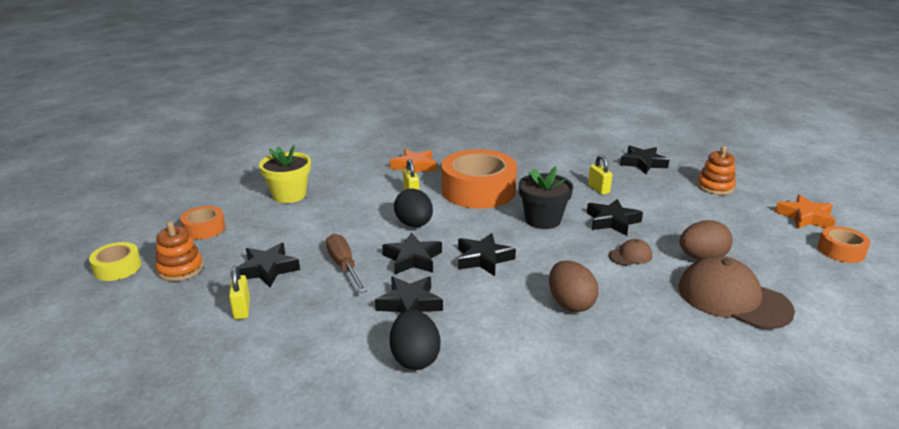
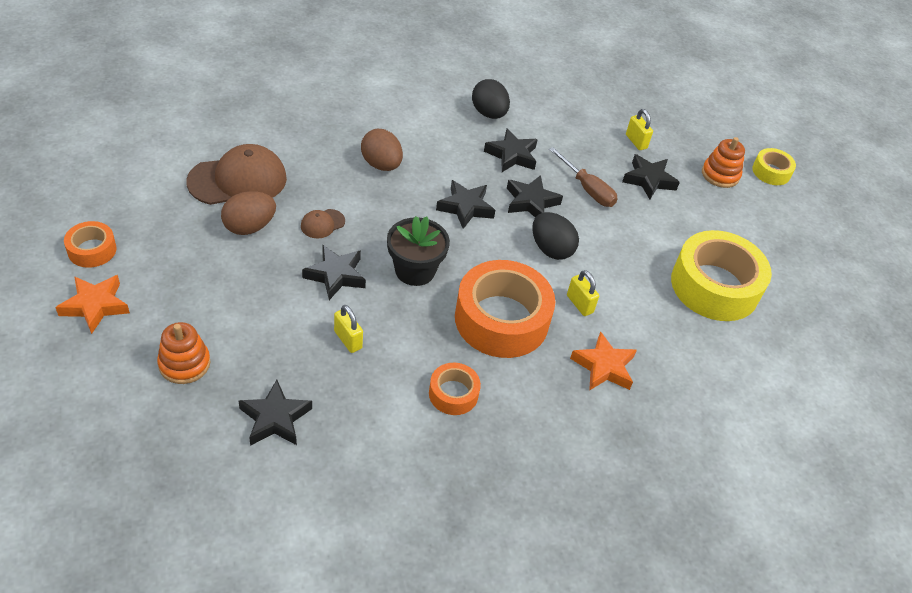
camera: 160 degrees right, 20 degrees up
(204, 229) = (750, 224): orange tape -> orange tape (453, 394)
(289, 195) = (714, 286): yellow flower pot -> yellow tape
(733, 298) = (238, 180): brown cap -> brown cap turned 45 degrees counterclockwise

